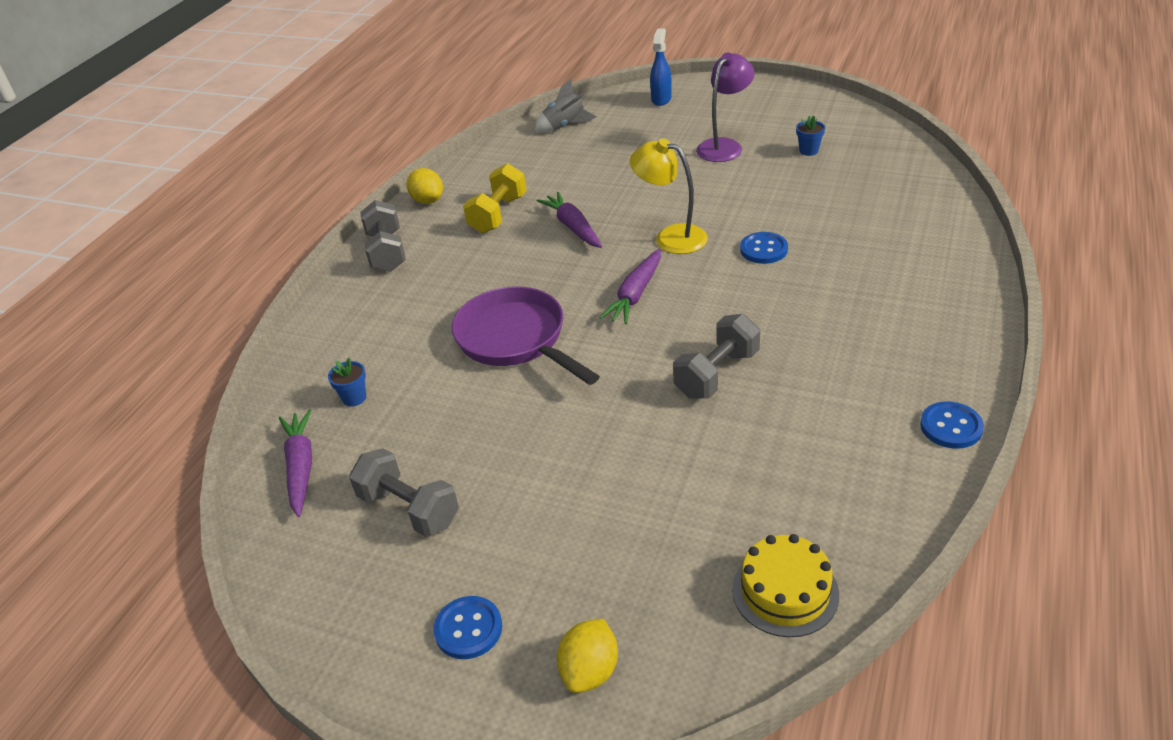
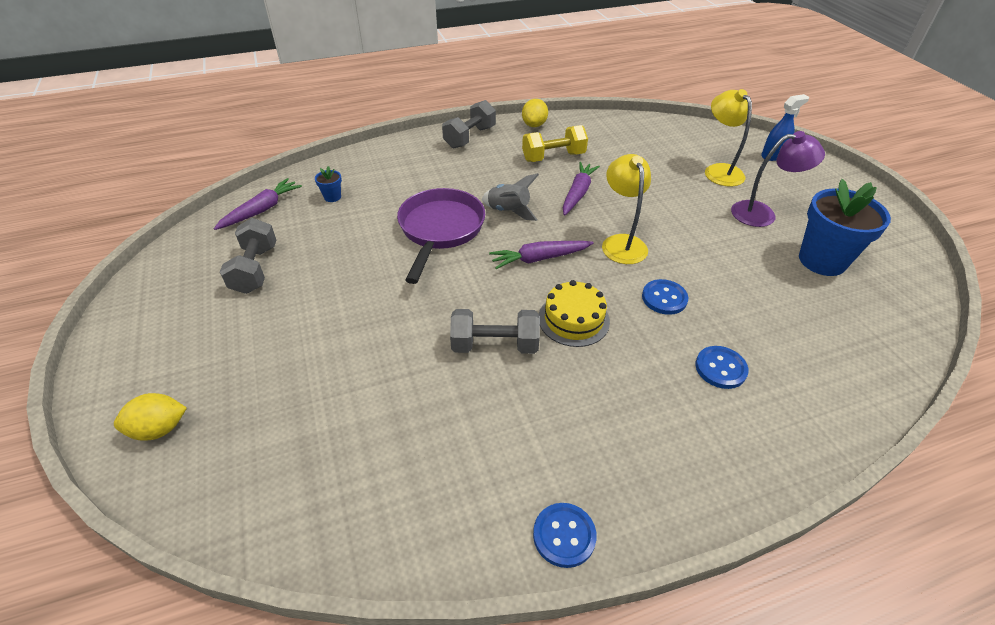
camera: 45 degrees right, 5 degrees up
(468, 629) = (169, 350): blue button -> blue button (720, 368)
(564, 126) = (679, 133): grey rocket -> grey rocket (509, 211)
(644, 135) = (719, 170): none -> yellow lamp
(785, 591) = (290, 506): yellow cake -> yellow cake (573, 319)
(809, 151) = (822, 260): blue flower pot -> blue flower pot, size x2.39

